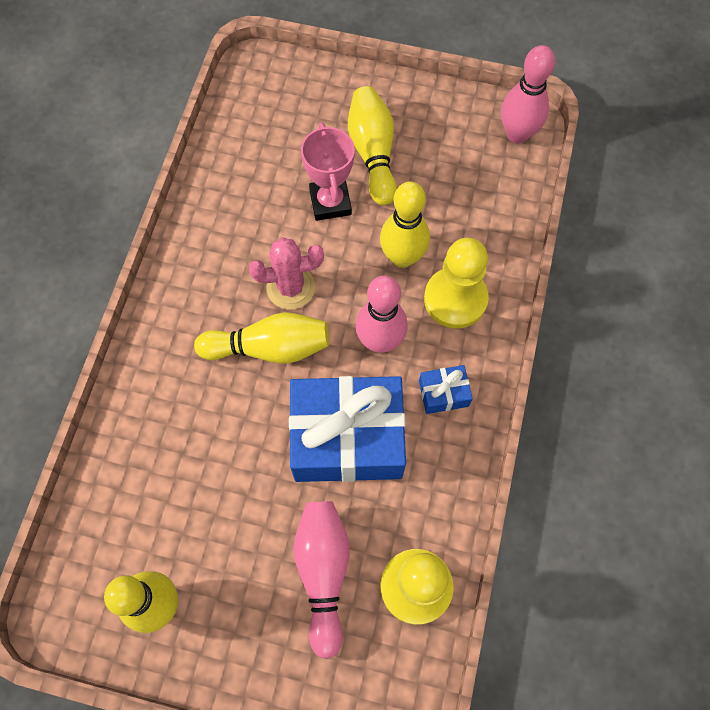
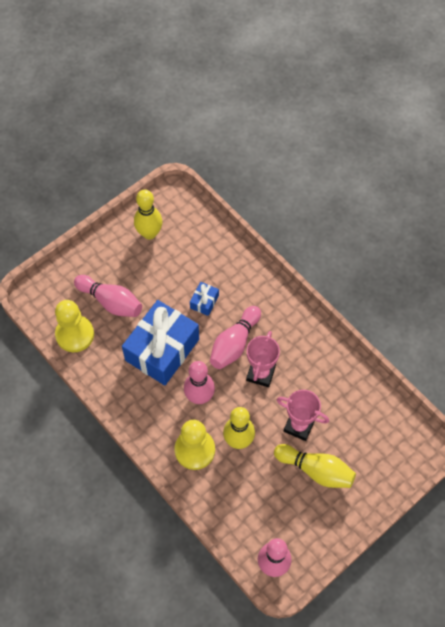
camera: 125 degrees right, 5 degrees down
(269, 348) = (234, 344): yellow bowling pin -> pink bowling pin
(290, 287) = (261, 373): pink cactus -> pink trophy
(443, 393) = (150, 408): blue gift -> blue gift (204, 302)

